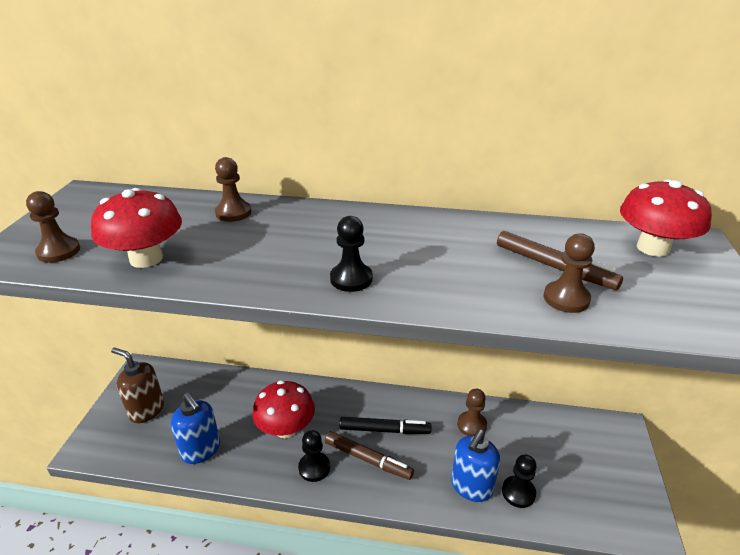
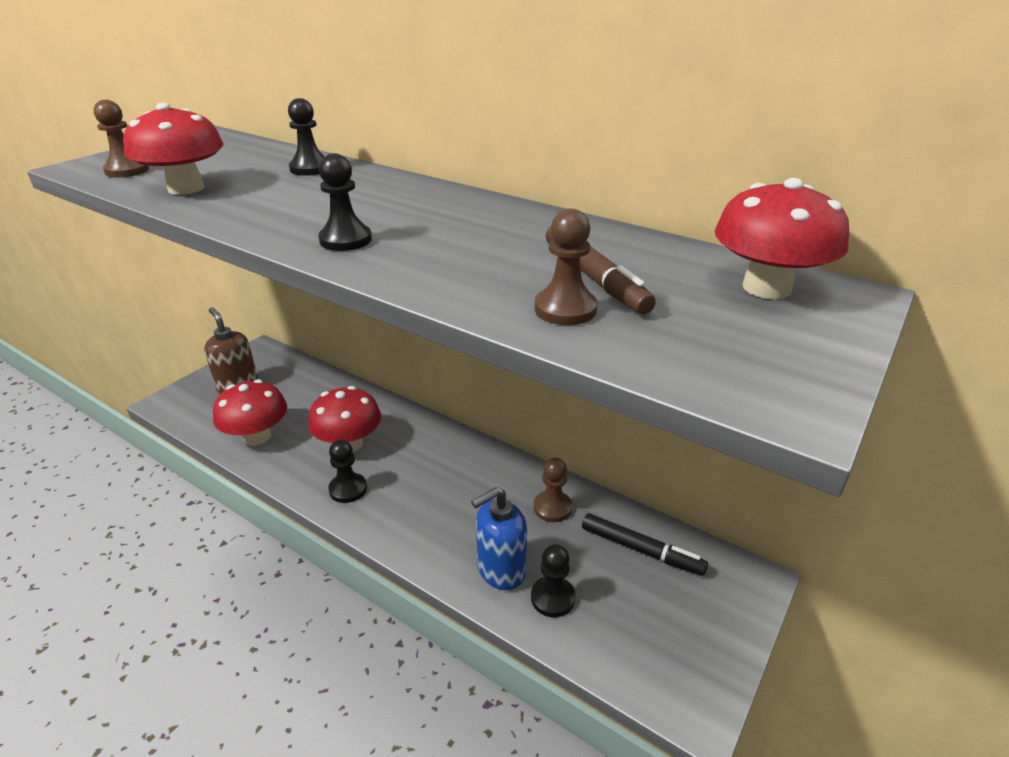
camera: 25 degrees right, 0 degrees up
(201, 450) = (257, 436): blue soap dispenser -> red mushroom
(233, 213) = (310, 169): brown pawn -> black pawn
(368, 459) = (408, 501): brown marker -> none
(384, 430) = (448, 479): black marker -> black marker (641, 550)

